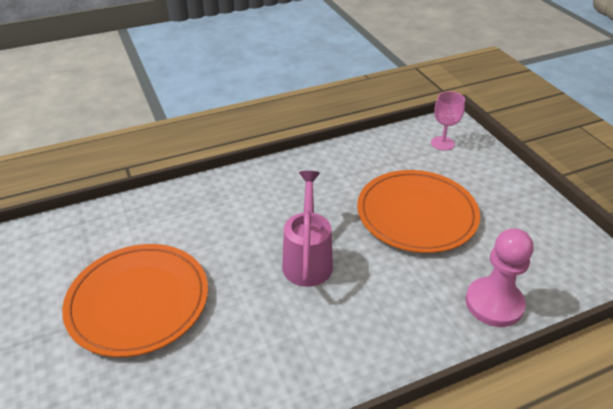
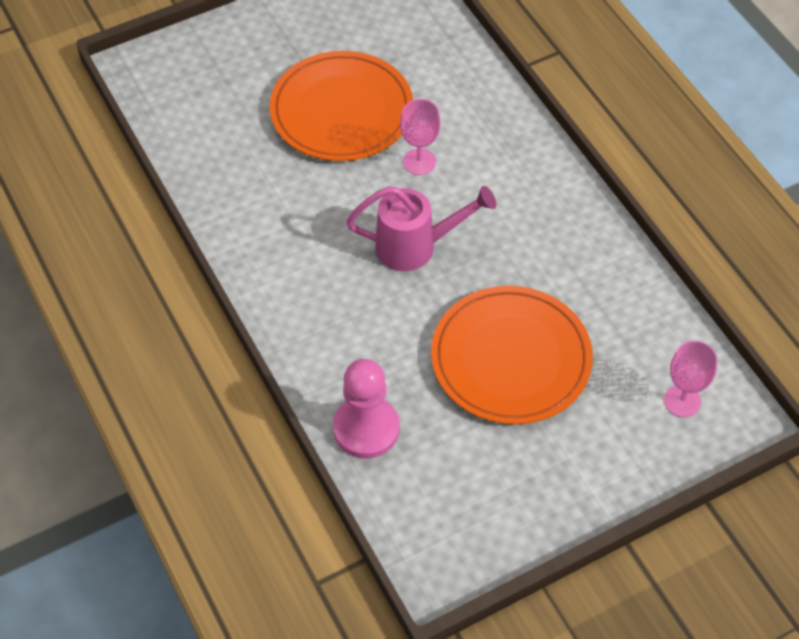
camera: 85 degrees right, 15 degrees up
(216, 251) = (419, 162): none -> pink goblet

